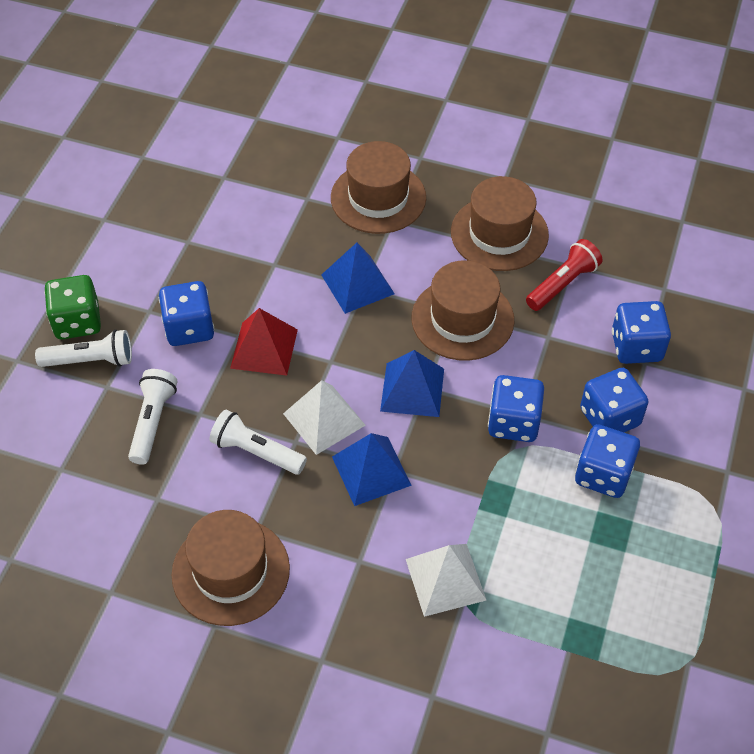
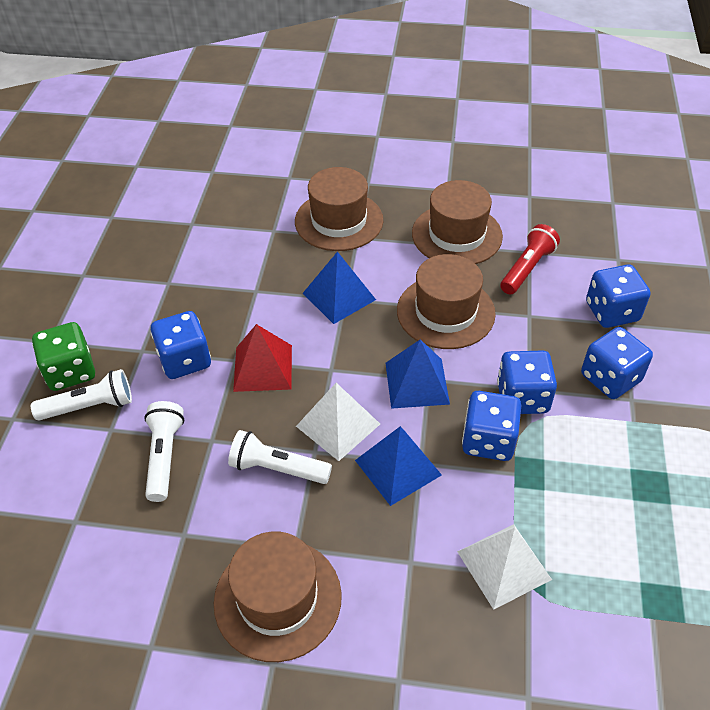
camera: 10 degrees left, 5 degrees down
(603, 474) = (623, 432): blue dice -> blue dice (488, 440)

